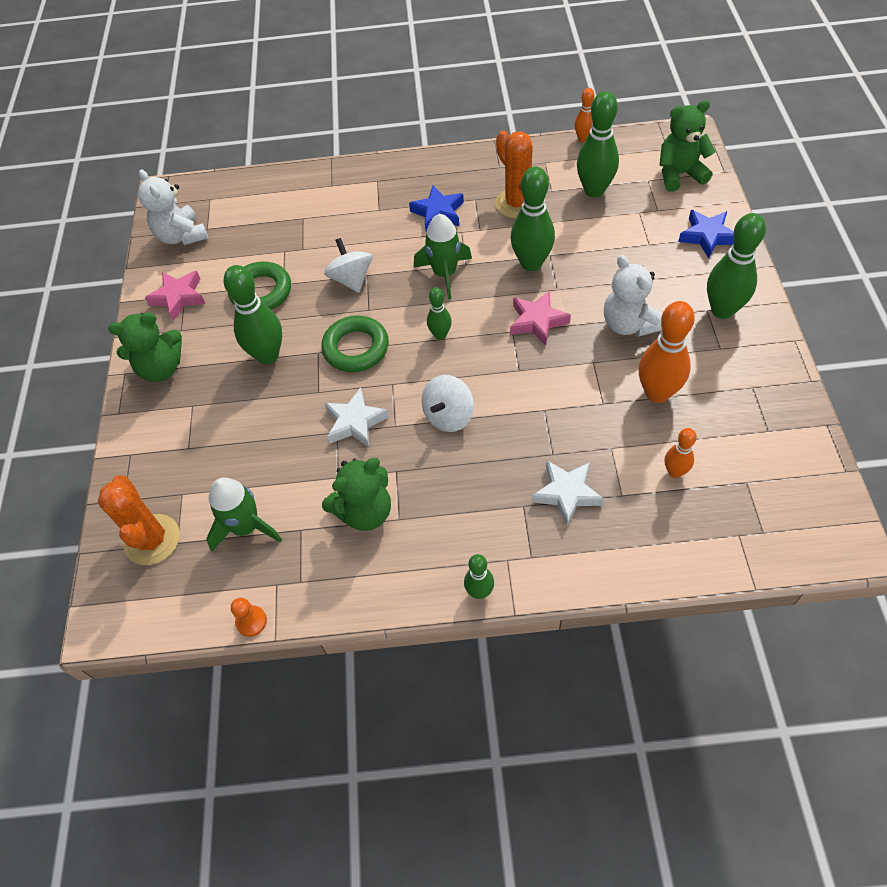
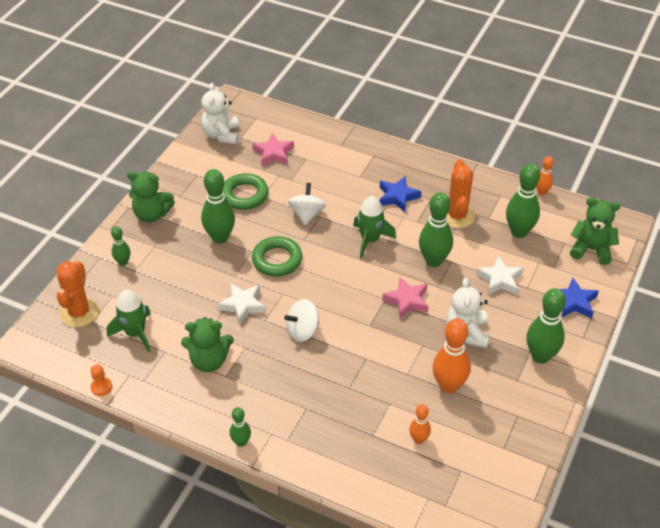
camera: 25 degrees right, 10 degrees down
(179, 297) = (192, 174): pink star -> pink star (273, 153)
(440, 335) = (336, 278): green bowling pin -> green bowling pin (123, 262)
(567, 493) = (339, 415): white star -> white star (500, 280)

